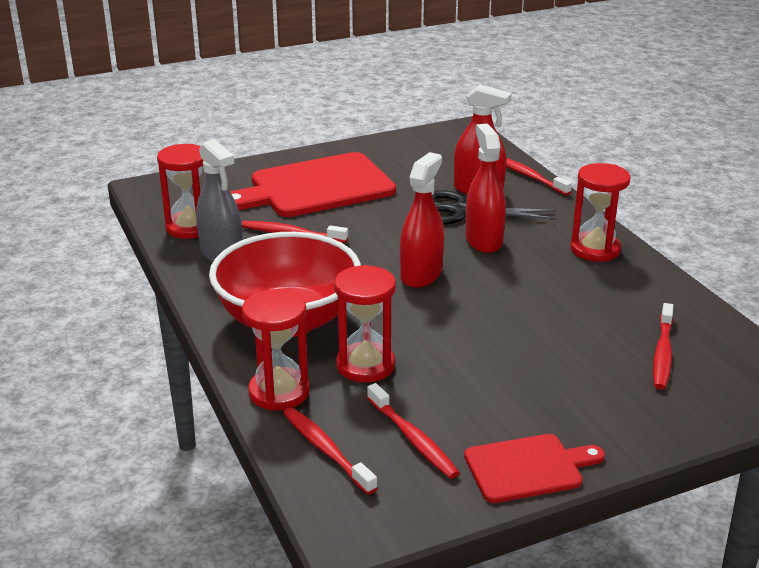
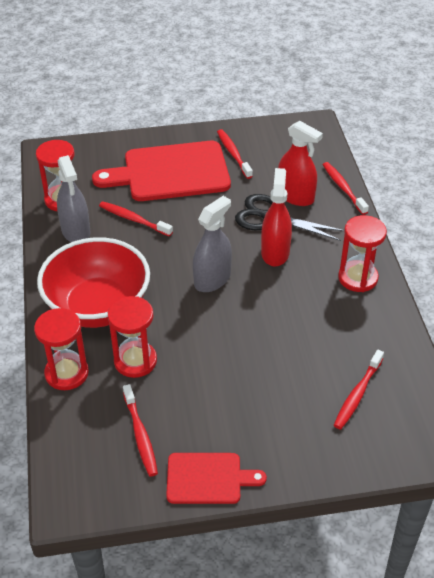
camera: 15 degrees right, 15 degrees up
(326, 450) = (78, 432): red toothbrush -> red toothbrush (233, 154)
(421, 274) = (212, 279): red spray bottle -> grey spray bottle

